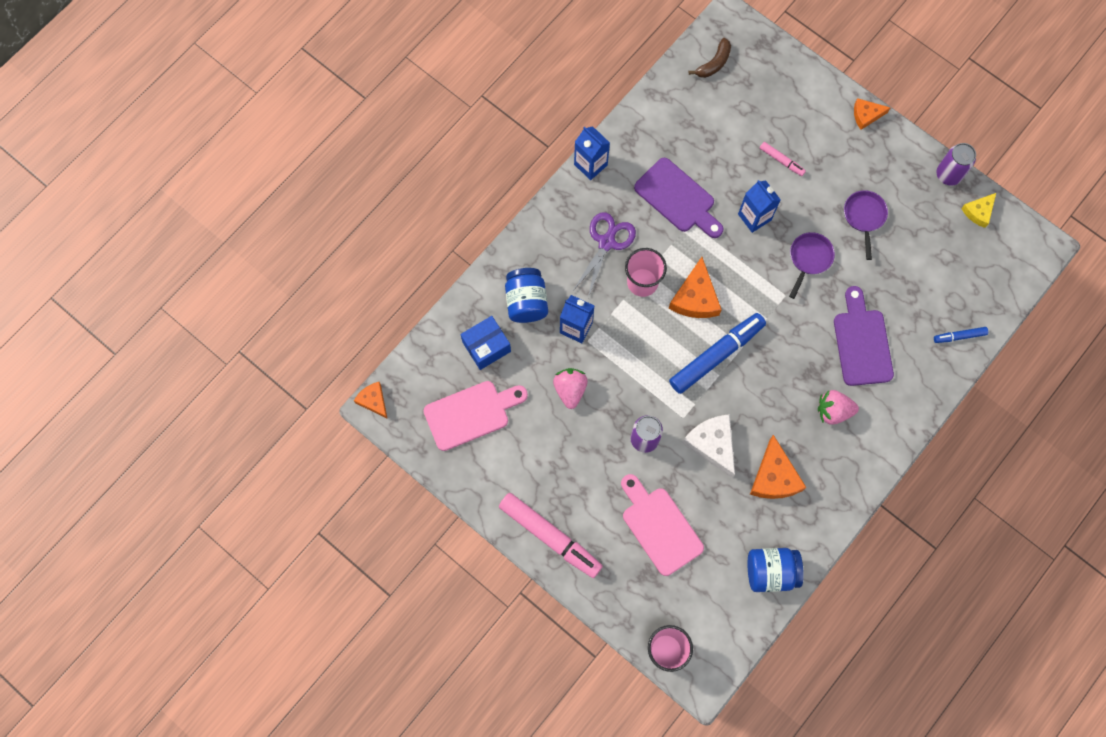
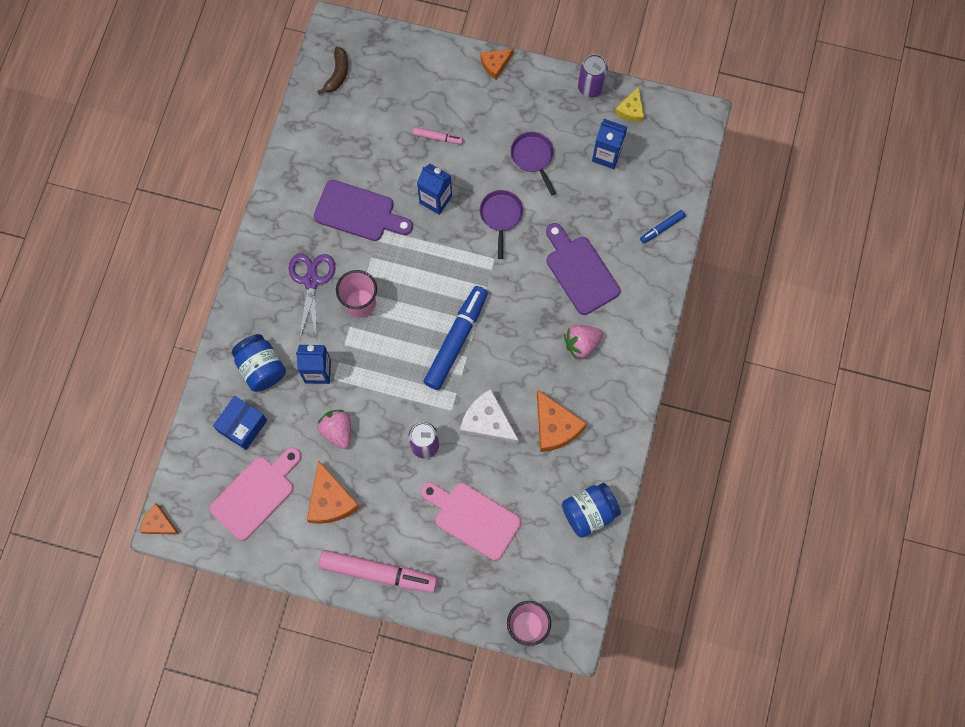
camera: 25 degrees left, 0 degrees up
(590, 165) = (265, 215): blue carton -> blue carton (606, 155)
(695, 297) = (414, 296): orange cheese -> orange cheese (330, 500)

